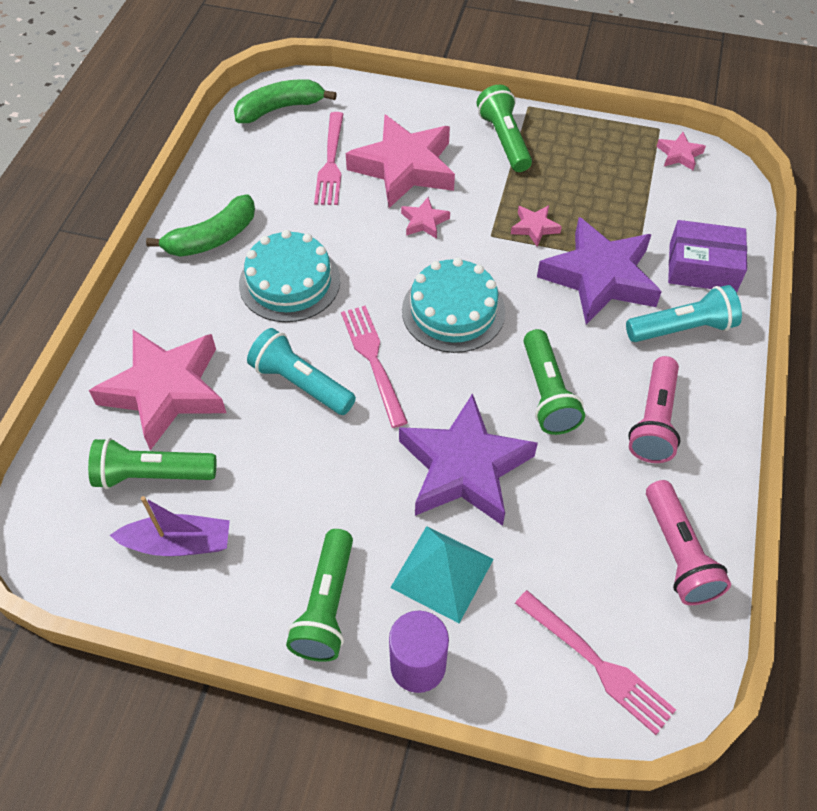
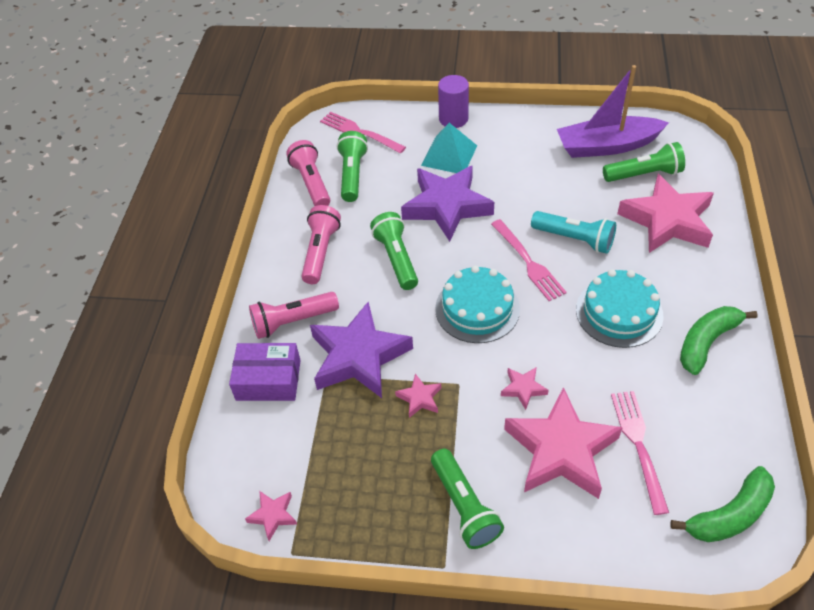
camera: 175 degrees right, 5 degrees down
(178, 543) = (607, 146): purple boat -> purple boat, size x1.59
(327, 606) = (509, 133): green flashlight -> green flashlight (352, 174)
(682, 328) = (292, 322): turquoise flashlight -> pink flashlight

